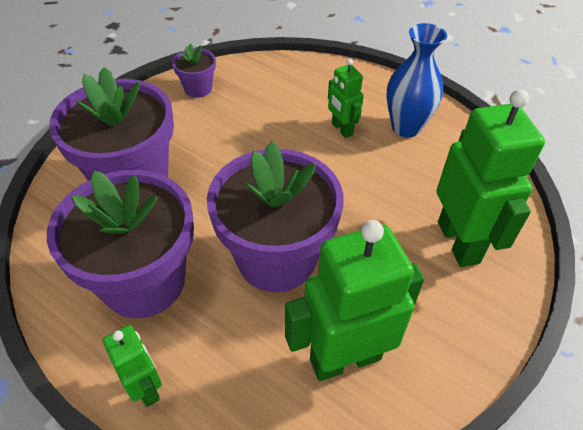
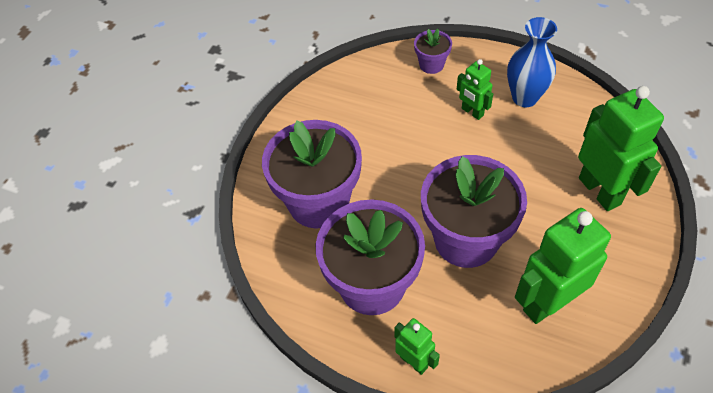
camera: 10 degrees left, 5 degrees up
(198, 89) = (331, 101): purple flower pot -> purple flower pot (431, 65)

